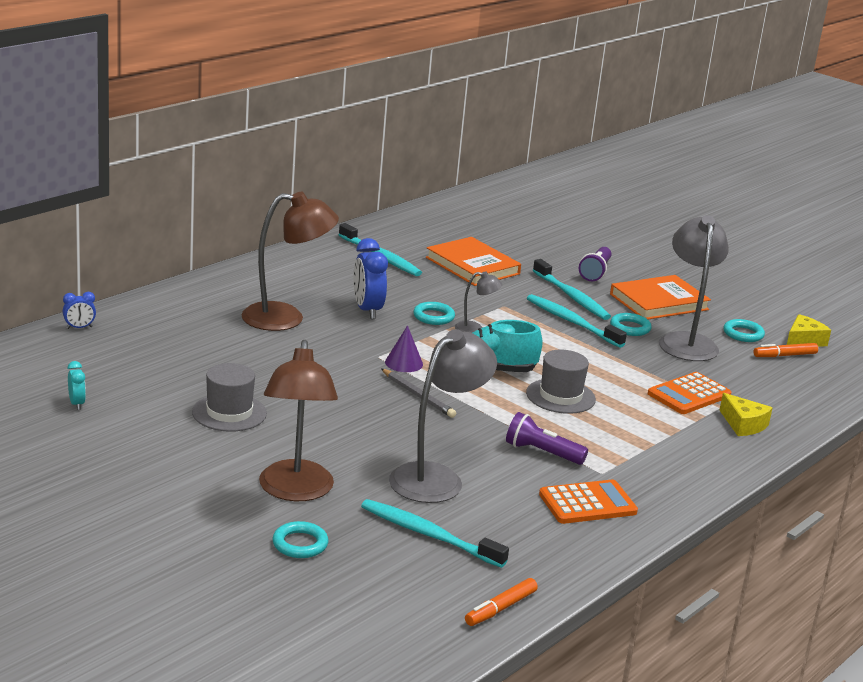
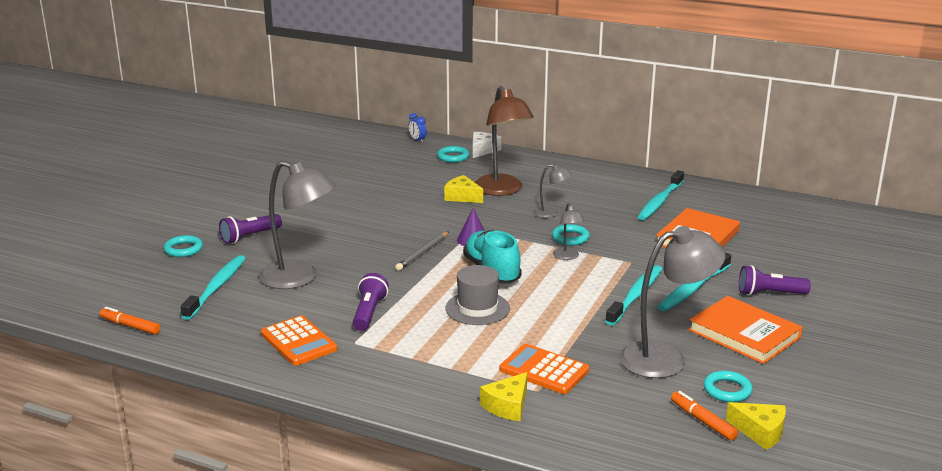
camera: 75 degrees right, 0 degrees up
(77, 404) = (316, 160): turquoise clock -> none
(155, 300) = (483, 150): none -> white cheese
(229, 413) = (340, 200): grey hat -> none
(285, 342) = (462, 197): none -> yellow cheese
(295, 491) = (249, 237): brown lamp -> purple flashlight
(367, 310) = (551, 213): blue clock -> grey lamp
(630, 328) = (659, 325): turquoise ring -> turquoise ring (453, 157)

